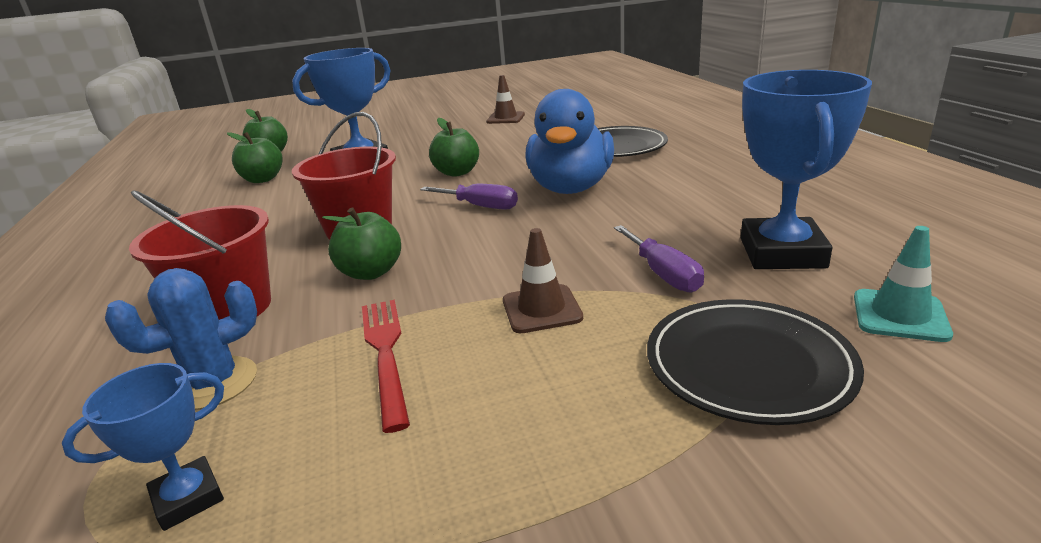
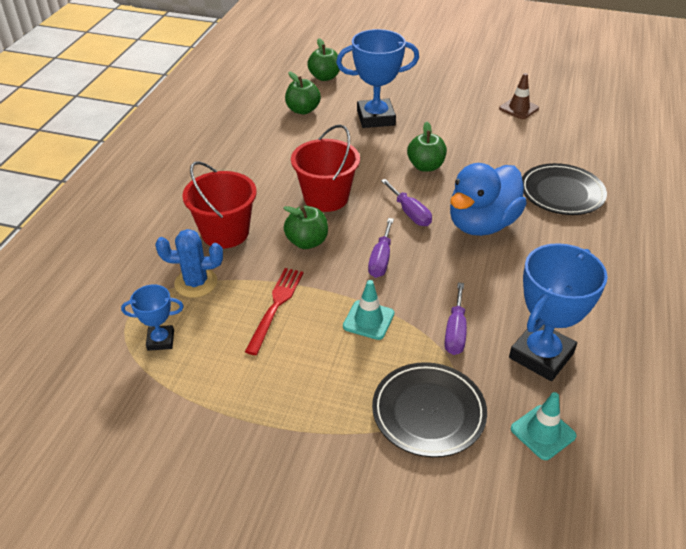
camera: 30 degrees right, 15 degrees up
(490, 251) = (381, 259): none -> purple screwdriver
(541, 309) = (368, 320): brown traffic cone -> turquoise traffic cone

